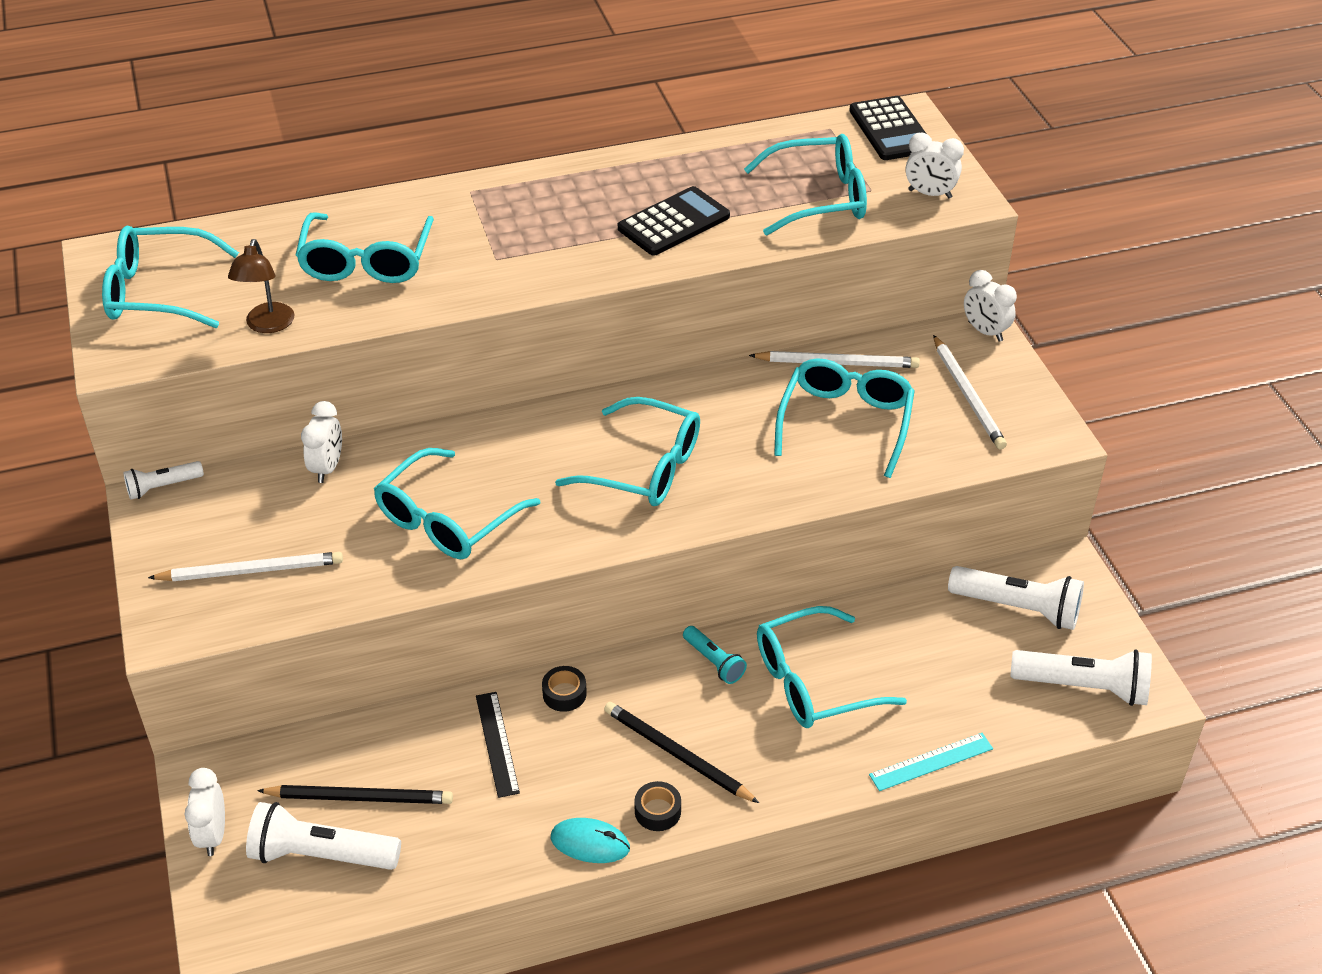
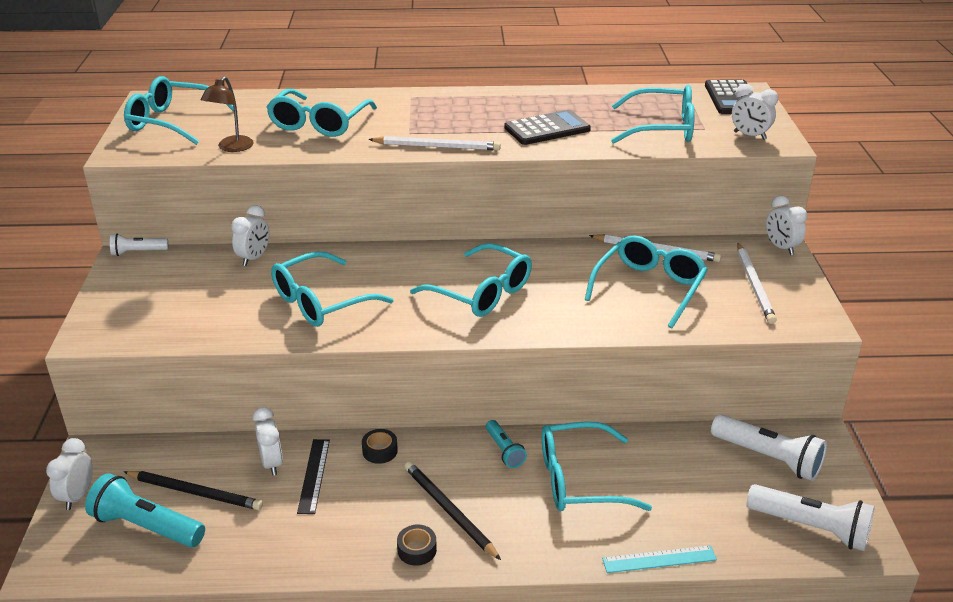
camera: 15 degrees right, 10 degrees down
(251, 570) = (167, 310): white pencil -> white pencil (437, 146)
(321, 855) = (147, 526): white flashlight -> turquoise flashlight
(437, 738) = (271, 463): none -> white clock
(590, 843) = (353, 562): turquoise mouse -> none

